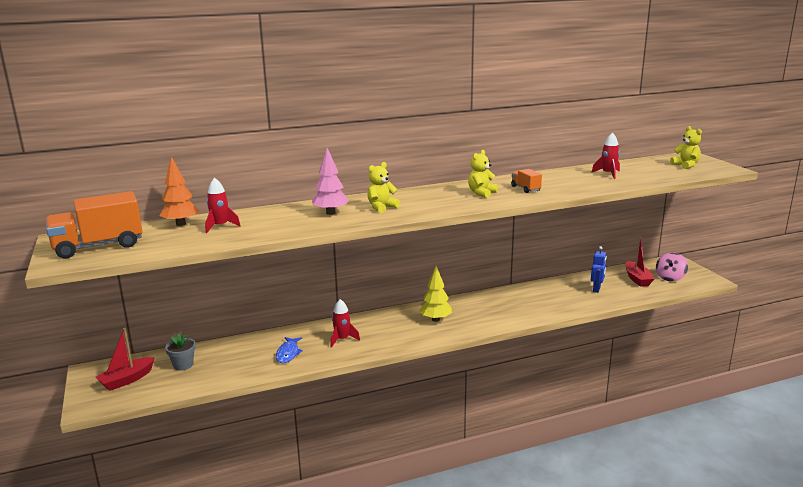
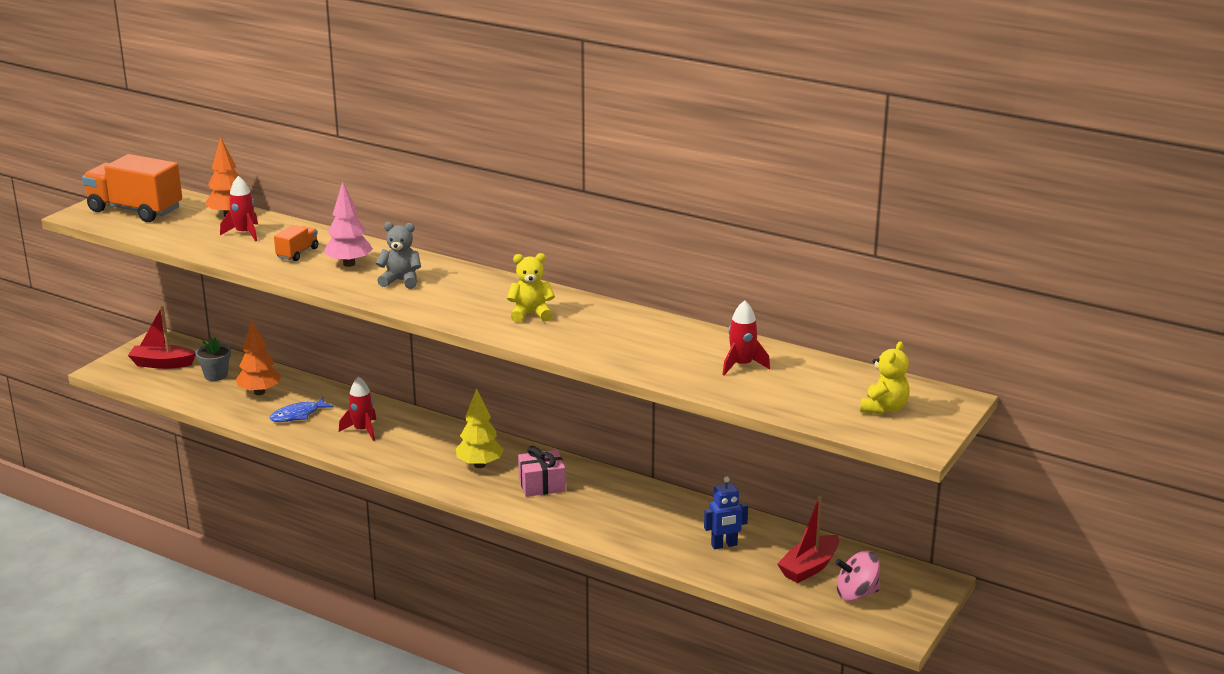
camera: 50 degrees right, 5 degrees up
(235, 357) = (259, 392): none -> orange tree
(381, 207) = (401, 281): yellow teddy bear -> grey teddy bear
(481, 311) = (542, 485): none -> pink gift
(525, 189) = (588, 333): orange truck -> orange truck (297, 253)

